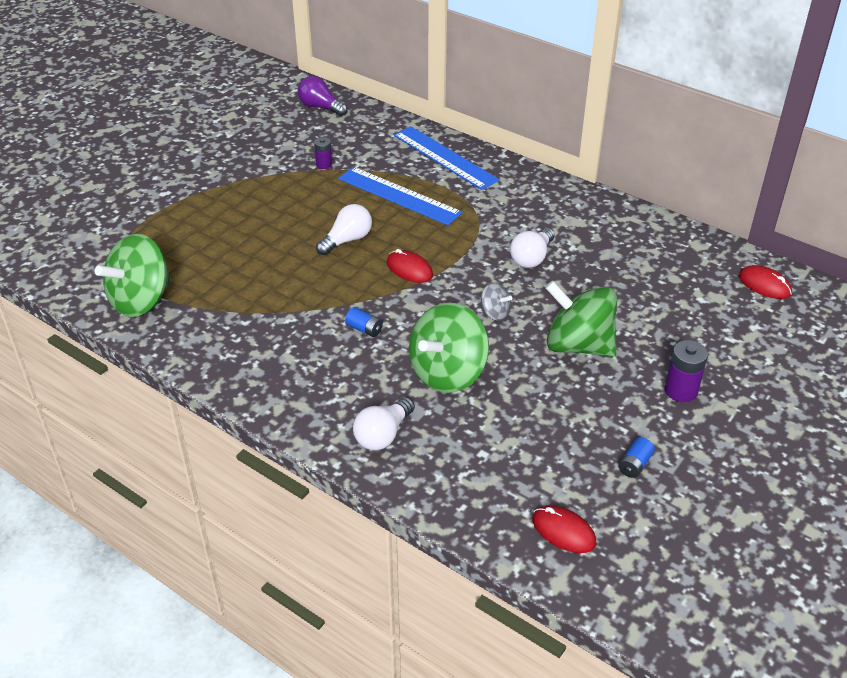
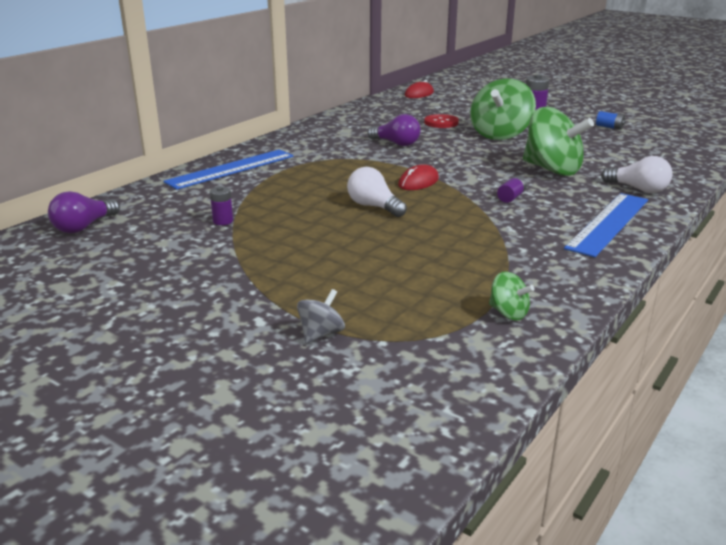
camera: 90 degrees left, 15 degrees down
(141, 300) = (508, 313): green spinning top -> green spinning top, size x0.46
(364, 329) = (511, 197): blue battery -> purple battery
(399, 195) = (296, 186): blue ruler -> blue ruler (608, 223)
(494, 313) = (471, 155): grey spinning top -> grey spinning top (321, 334)
(531, 258) = (396, 143): white light bulb -> purple light bulb
(563, 531) = (682, 144): red mouse -> none
(623, 297) = (441, 122): none -> red button

